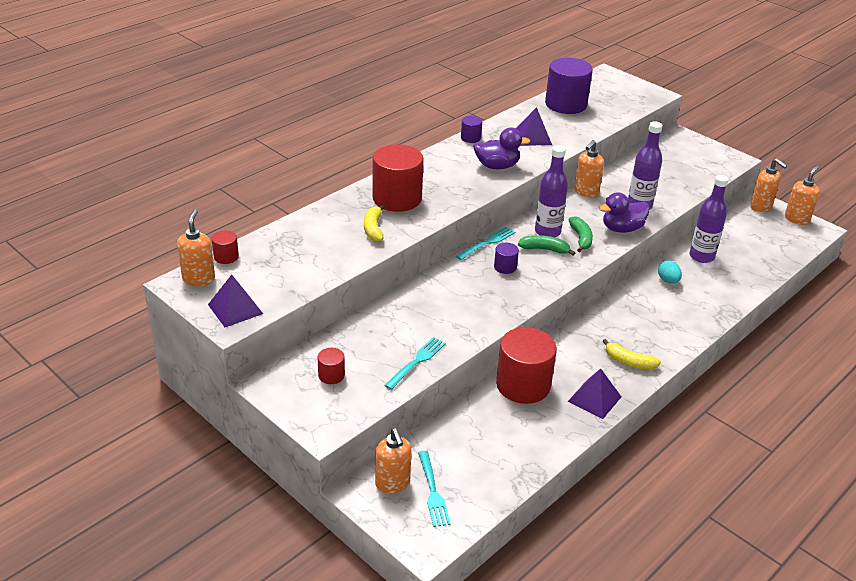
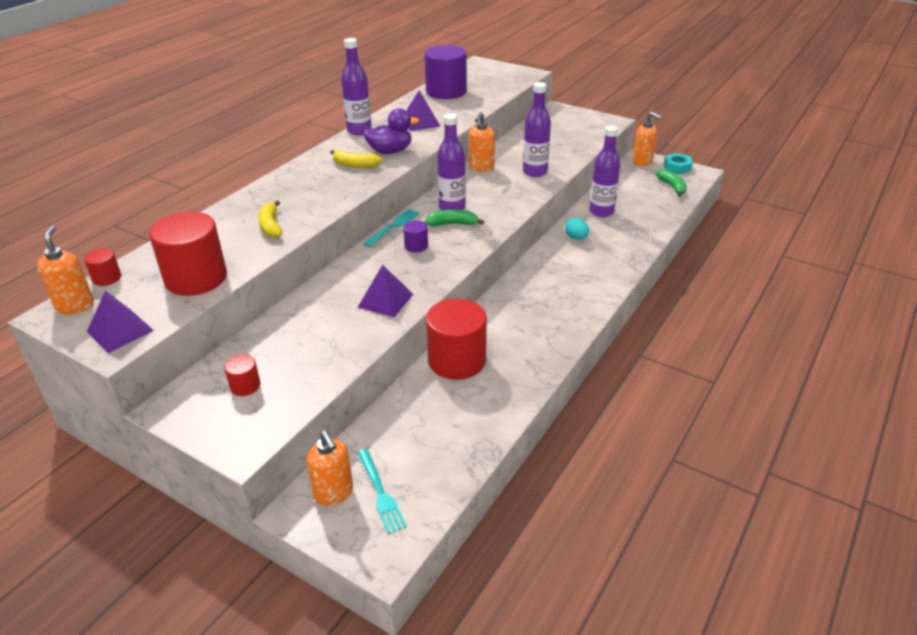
camera: 10 degrees left, 0 degrees up
(397, 198) = (292, 194): red cylinder -> red cylinder (196, 278)
(416, 362) = (339, 354): turquoise fork -> none
(470, 138) = (359, 131): purple cylinder -> purple bottle
(581, 238) = (486, 209): green banana -> green banana (672, 187)
(594, 399) = (533, 361): purple pyramid -> purple pyramid (385, 300)
(622, 229) = (523, 194): purple duck -> none
(629, 362) = (558, 319): yellow banana -> yellow banana (355, 165)
(797, 219) = (677, 167): orange soap dispenser -> turquoise nut

